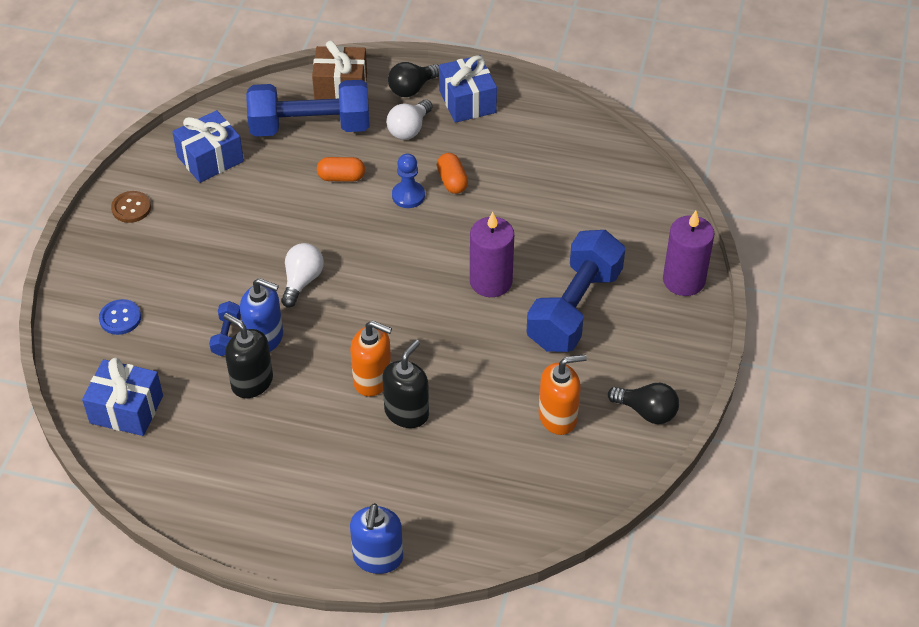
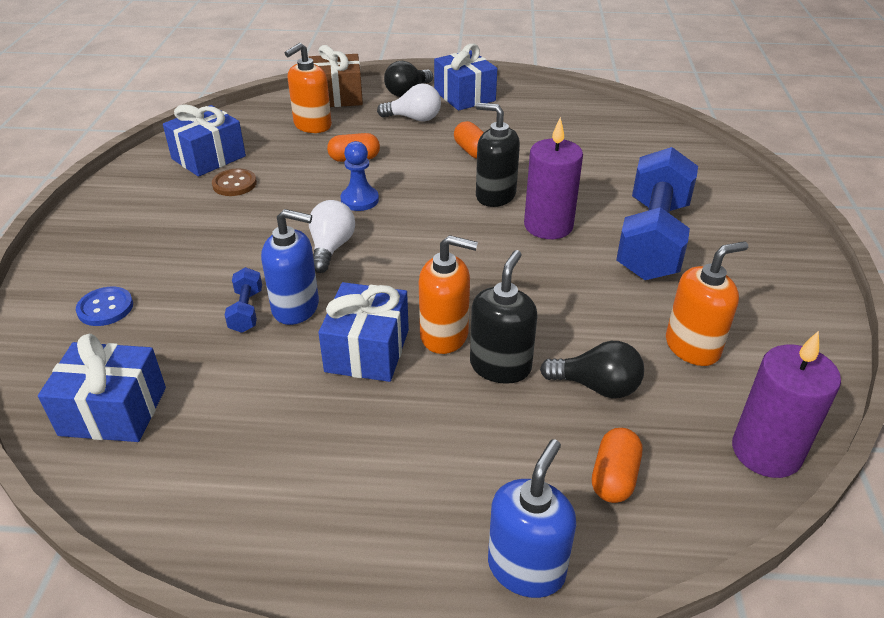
camera: 10 degrees left, 10 degrees down
(131, 208) = (120, 204): brown button -> brown button (234, 184)
(252, 382) = (287, 357): black soap dispenser -> black soap dispenser (495, 195)
(310, 127) = (312, 125): blue dumbbell -> orange soap dispenser
(312, 385) = (367, 350): none -> blue gift
(378, 558) = (526, 568): blue soap dispenser -> blue soap dispenser turned 150 degrees counterclockwise
(408, 196) = (430, 166): blue pawn -> blue pawn (359, 200)
(409, 129) = (414, 118): white light bulb -> white light bulb turned 105 degrees counterclockwise
(456, 508) = (614, 477): none -> orange capsule
(646, 412) = (794, 328): black light bulb -> black light bulb (597, 386)
(683, 280) = (754, 203): purple candle -> purple candle (766, 451)

